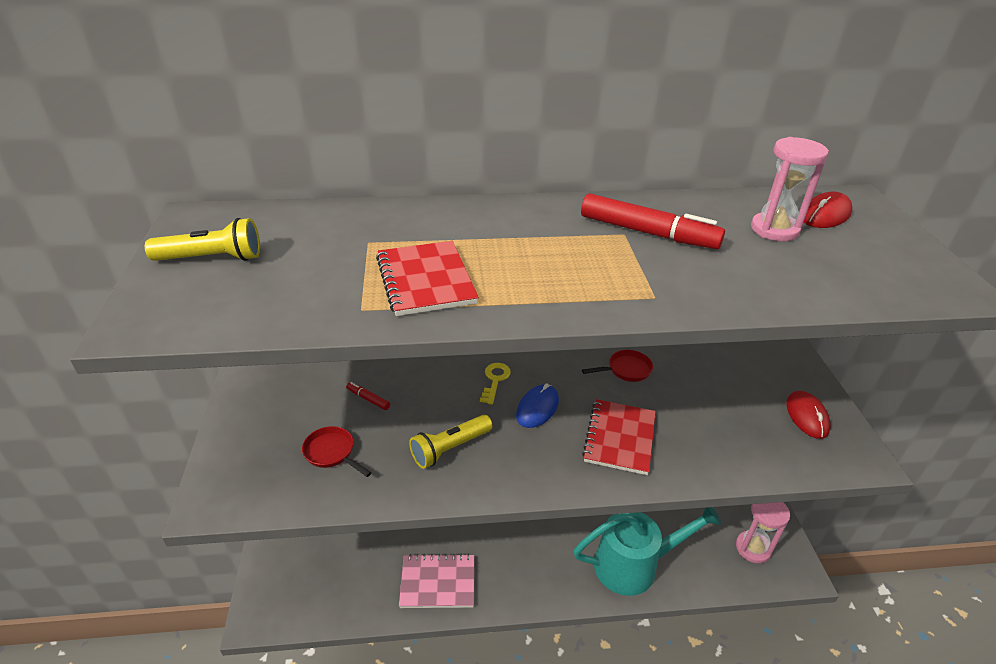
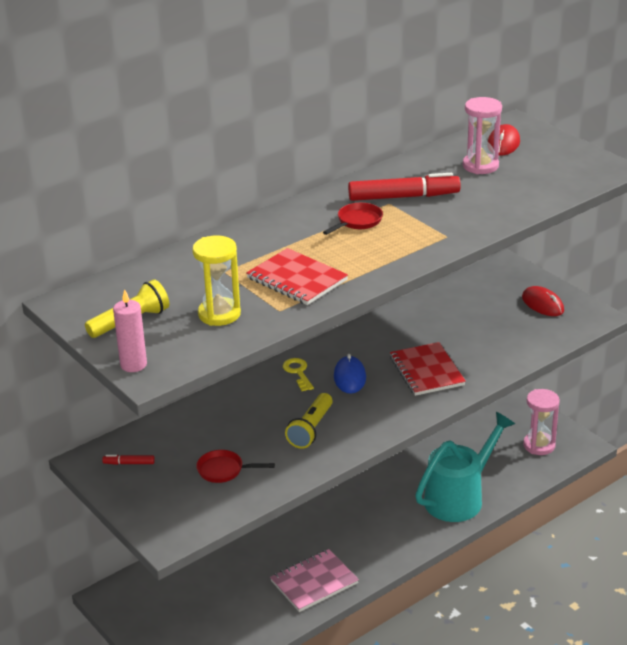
camera: 30 degrees left, 5 degrees down
(140, 307) = (133, 365): none -> pink candle
(298, 286) = (219, 314): none -> yellow hourglass
(368, 399) = (210, 426): red marker -> red marker (129, 463)
(626, 370) = (392, 324): red pan -> red pan (357, 222)

